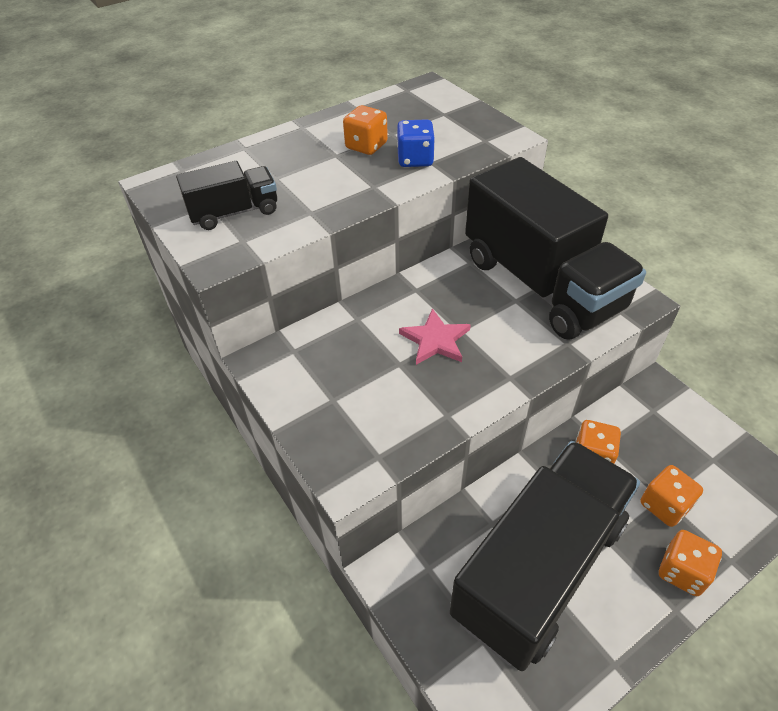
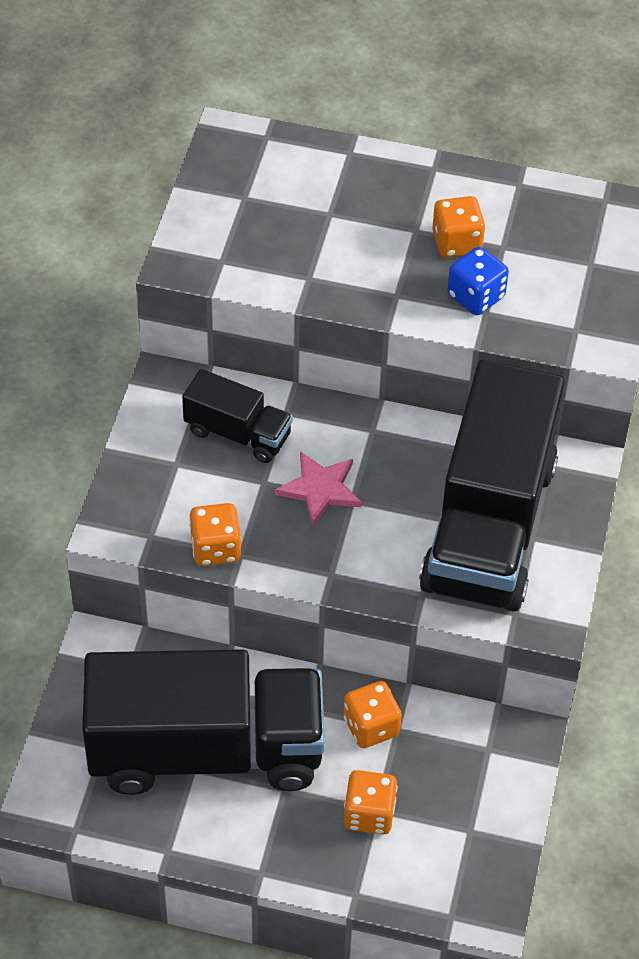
camera: 45 degrees right, 5 degrees up
(234, 212) = (250, 225): black truck -> black truck (237, 433)
(682, 572) = (305, 860): orange dice -> orange dice (215, 548)

